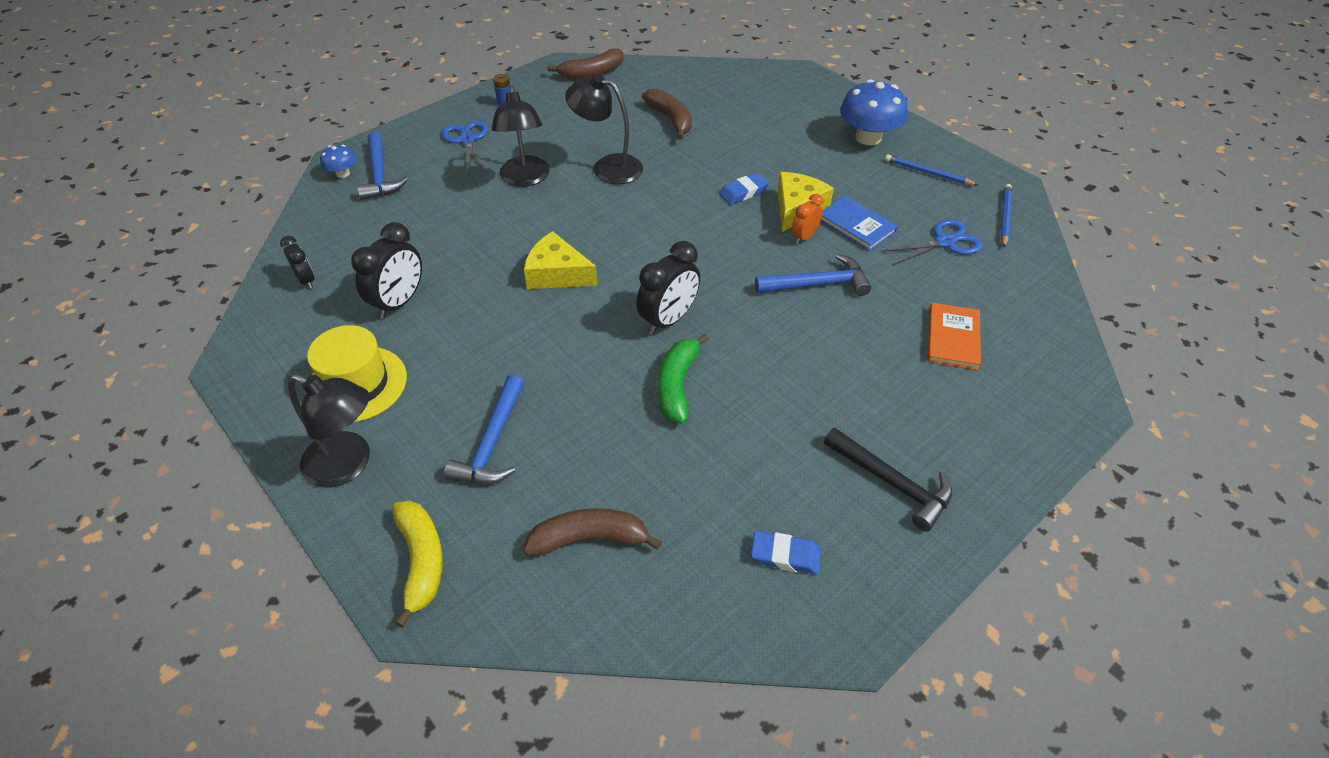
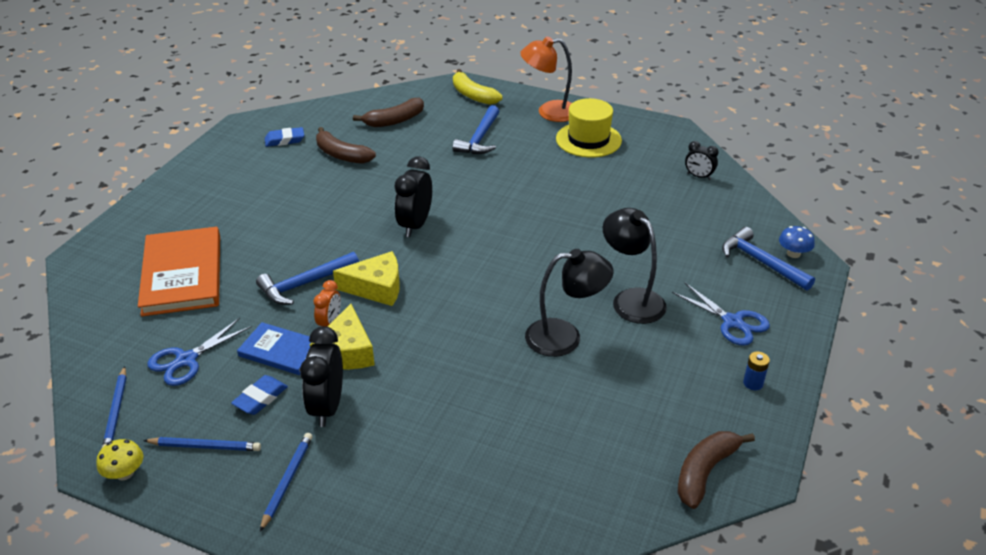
camera: 155 degrees right, 10 degrees down
(348, 464) = (549, 112): black lamp -> orange lamp
(399, 302) = (617, 182): black clock -> black clock (327, 407)
(492, 442) = (480, 138): blue hammer -> blue hammer turned 150 degrees counterclockwise
(557, 273) = (525, 231): yellow cheese -> yellow cheese (376, 288)
(671, 119) = (546, 425): brown banana -> brown banana (341, 155)
(677, 385) = (385, 191): green banana -> none
(743, 192) = (409, 352): blue eraser -> blue eraser (260, 398)
(868, 137) = (287, 481): blue mushroom -> blue pencil
(891, 483) = (226, 182): black hammer -> none
(952, 338) = (182, 274): orange book -> orange book, size x1.77
(990, 173) = (125, 473): none -> yellow mushroom

